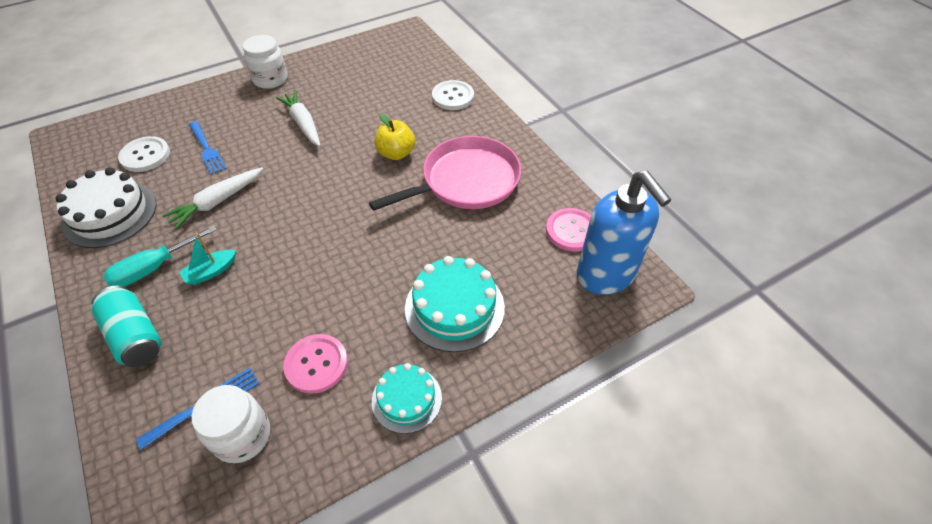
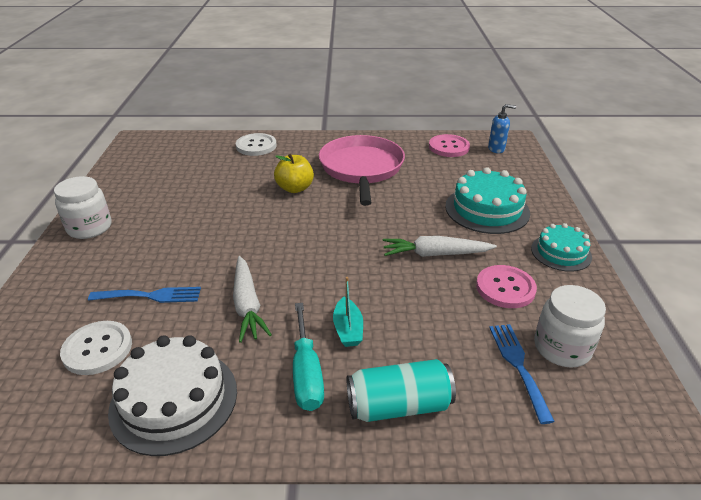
camera: 60 degrees left, 15 degrees down
(303, 124) = (192, 225): white carrot -> white carrot (435, 254)
(606, 275) = (496, 149): blue soap dispenser -> blue soap dispenser, size x0.45

